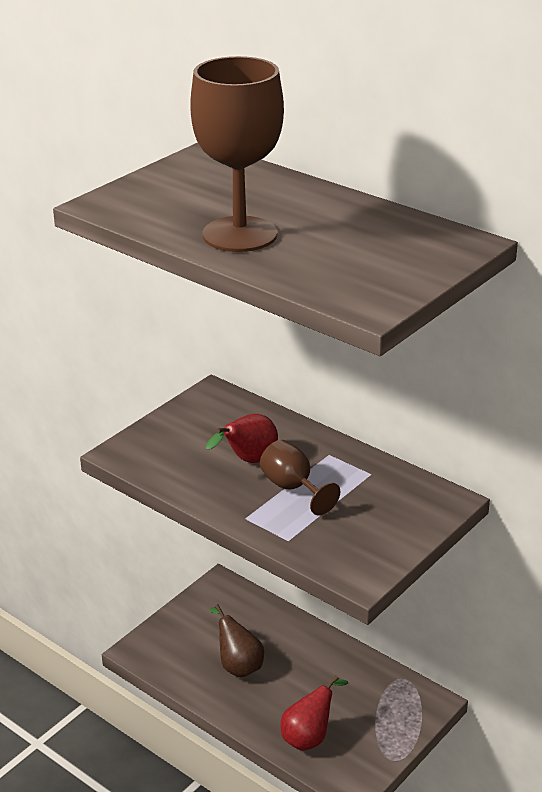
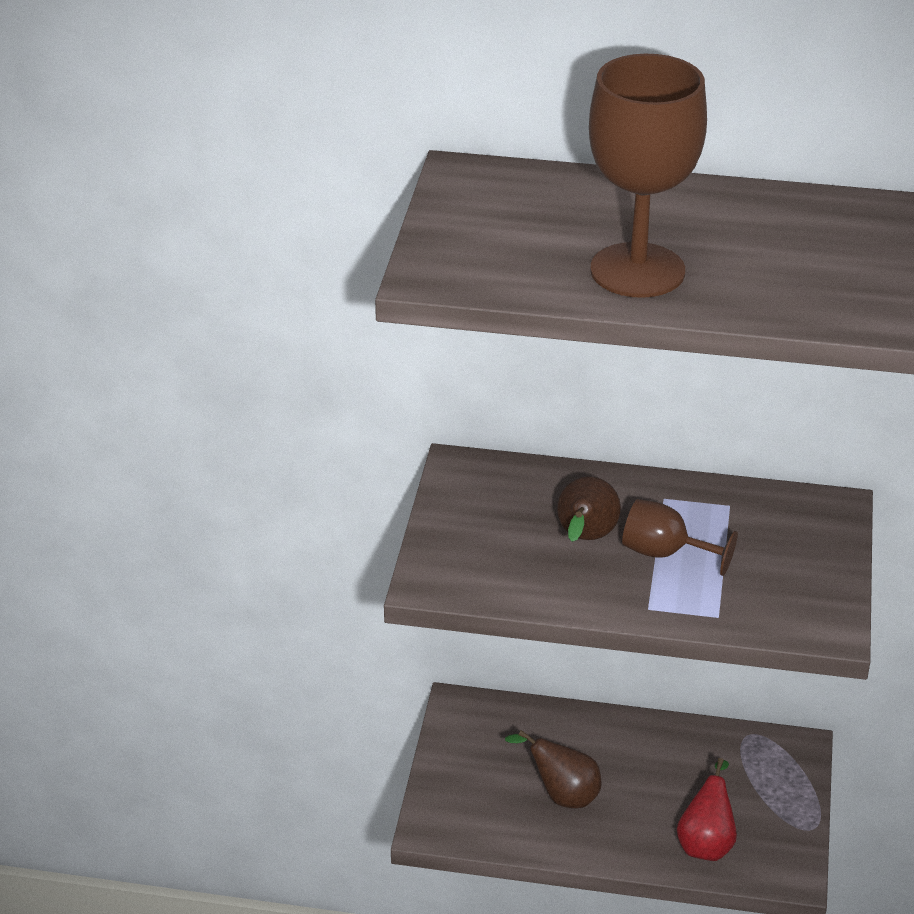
camera: 30 degrees left, 5 degrees up
(248, 461) = (585, 538): red pear -> brown pear

